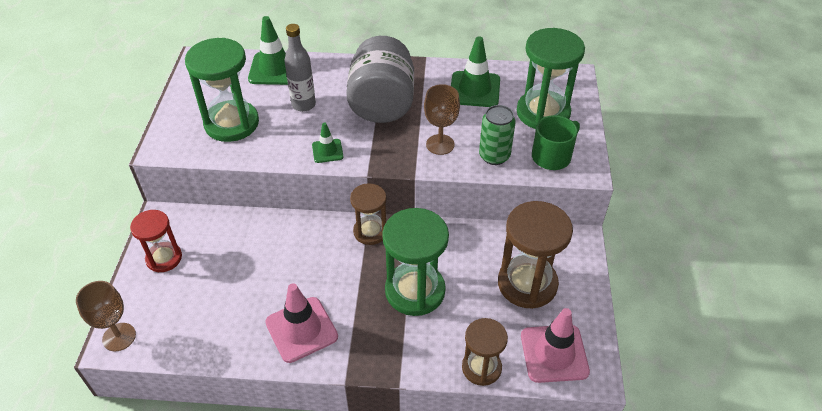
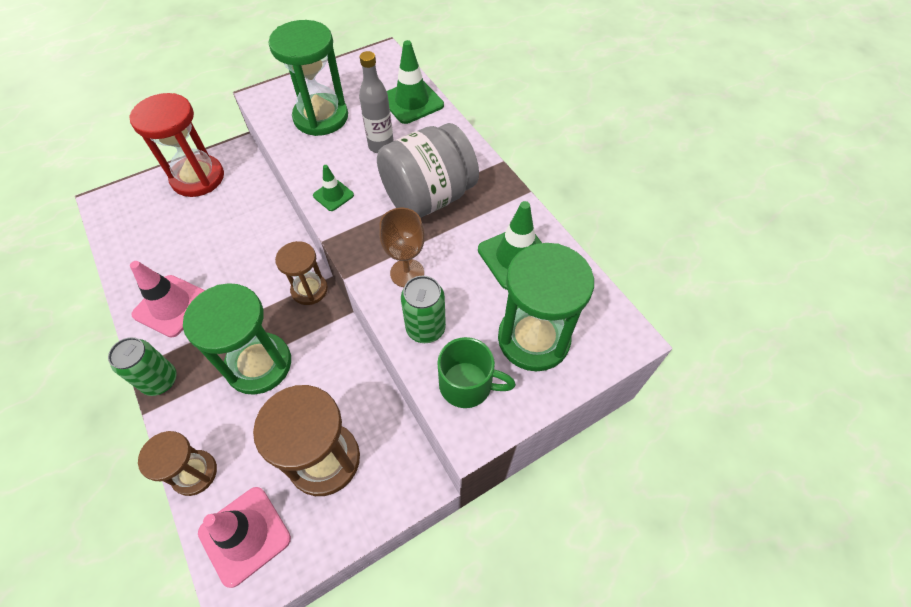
camera: 55 degrees right, 10 degrees up
(119, 337) = (111, 201): brown goblet -> none
(164, 258) = (198, 178): red hourglass -> red hourglass, size x1.64
(375, 363) = (160, 381): none -> green can

